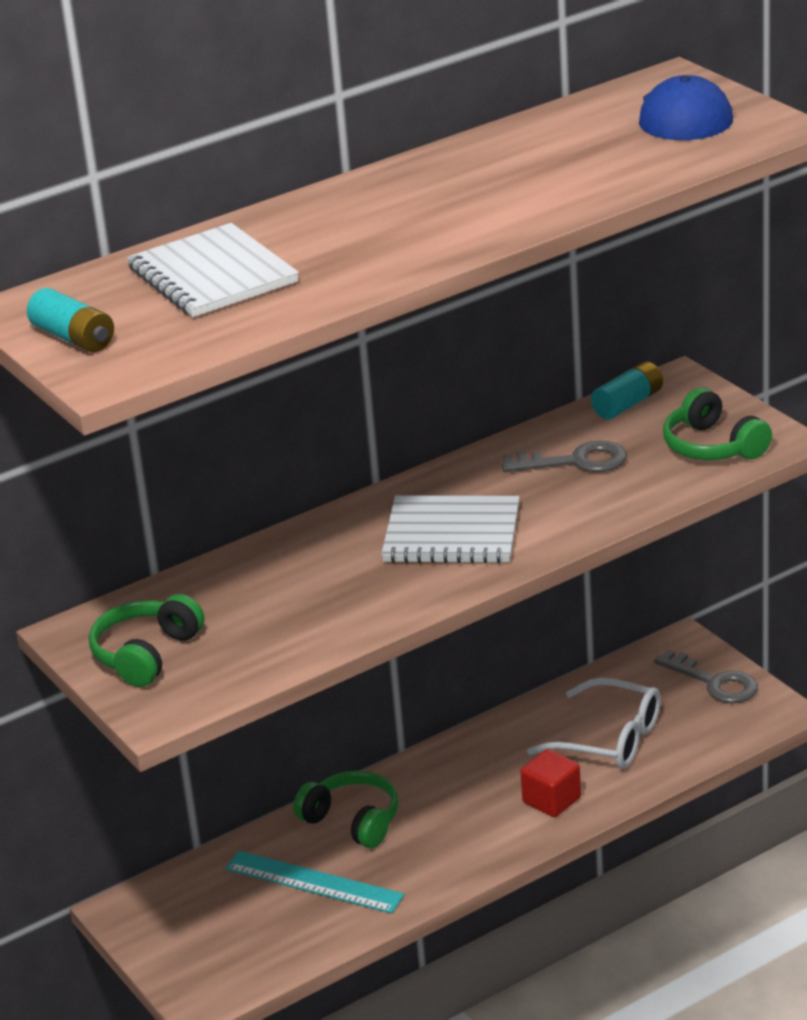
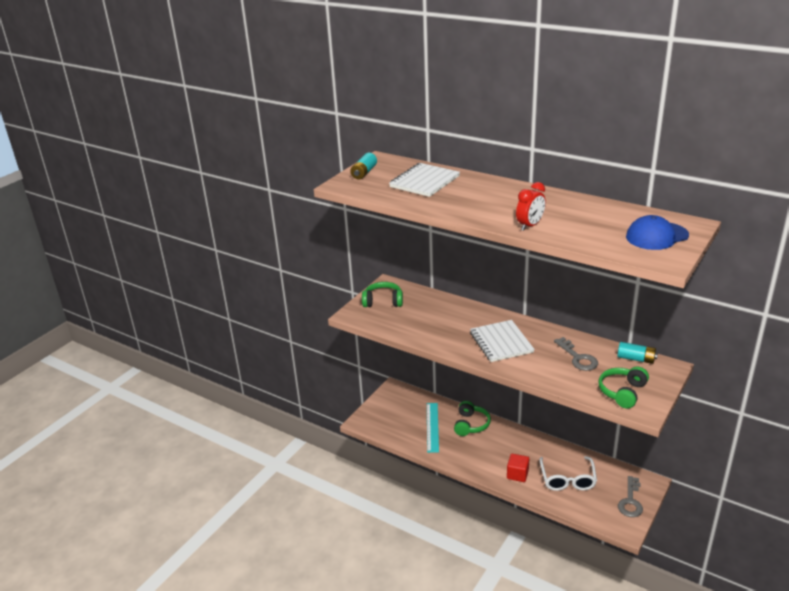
camera: 65 degrees right, 0 degrees up
(536, 208) = (530, 226): none -> red clock

